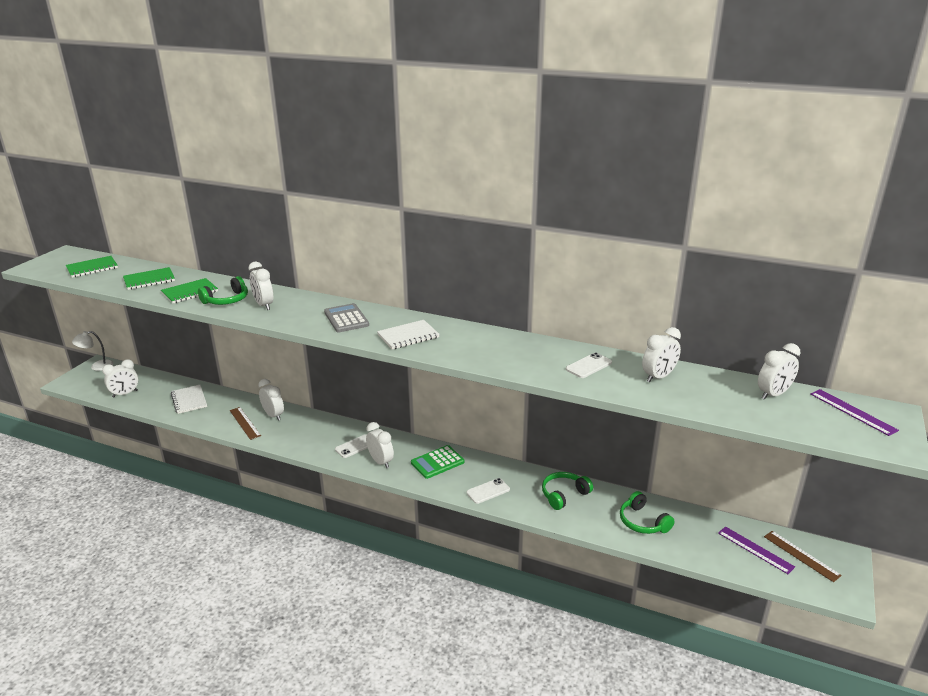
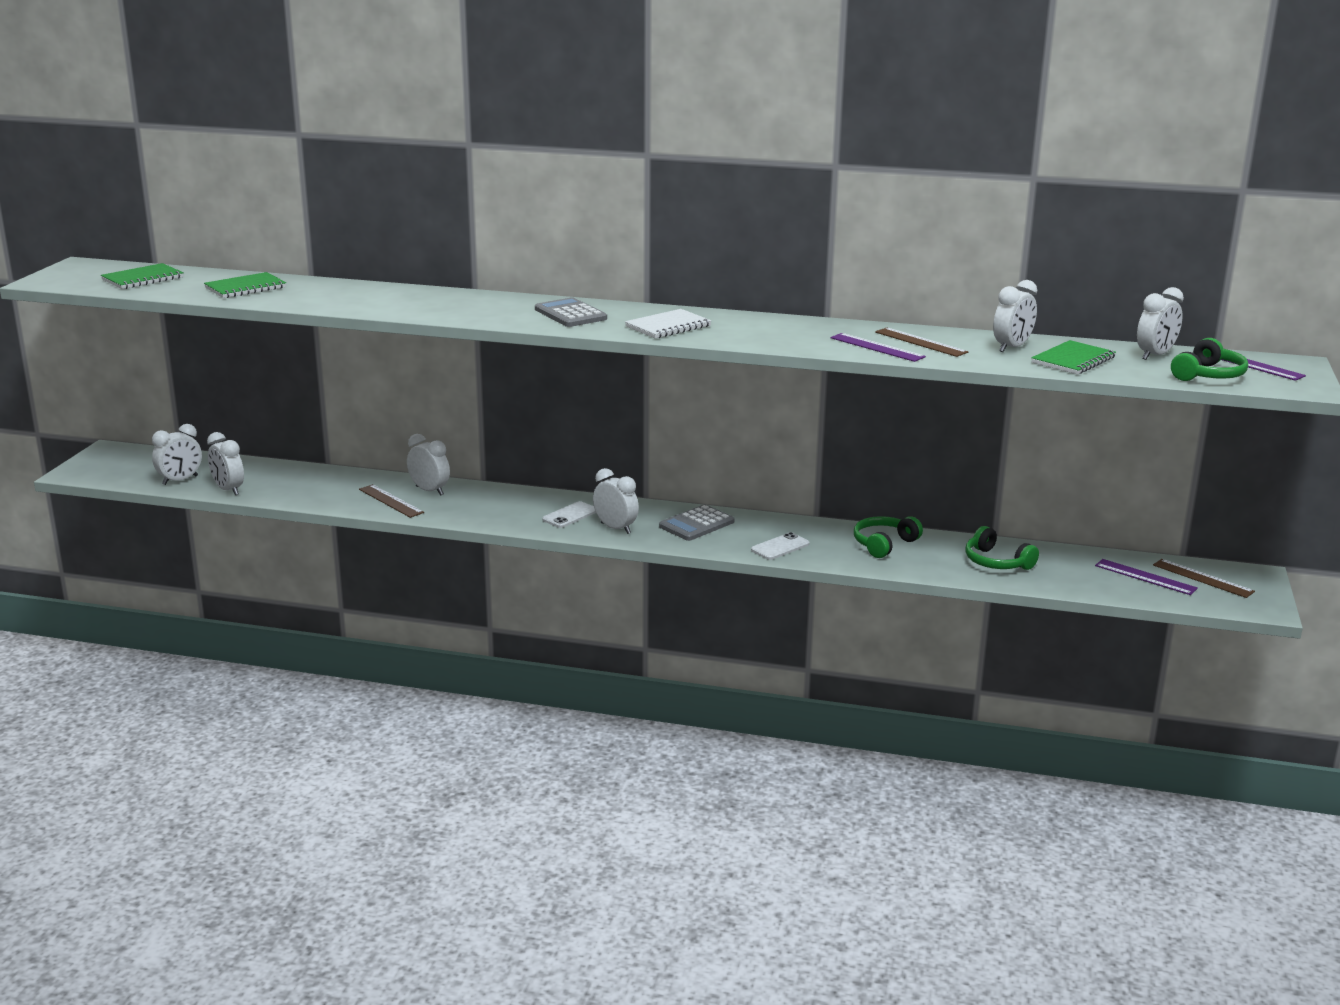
camera: 10 degrees left, 5 degrees down
(97, 366) = (111, 452): white lamp -> none
(189, 400) = (288, 482): white notebook -> none
(190, 292) = (320, 297): green notebook -> green notebook (1073, 360)
(227, 300) = (382, 303): green headphones -> green headphones (1208, 375)
(264, 305) = (441, 306): white clock -> white clock (228, 490)
(437, 462) = (696, 524): green calculator -> grey calculator
(553, 370) = (877, 347): none -> purple ruler
(588, 366) = (921, 342): white phone -> brown ruler

